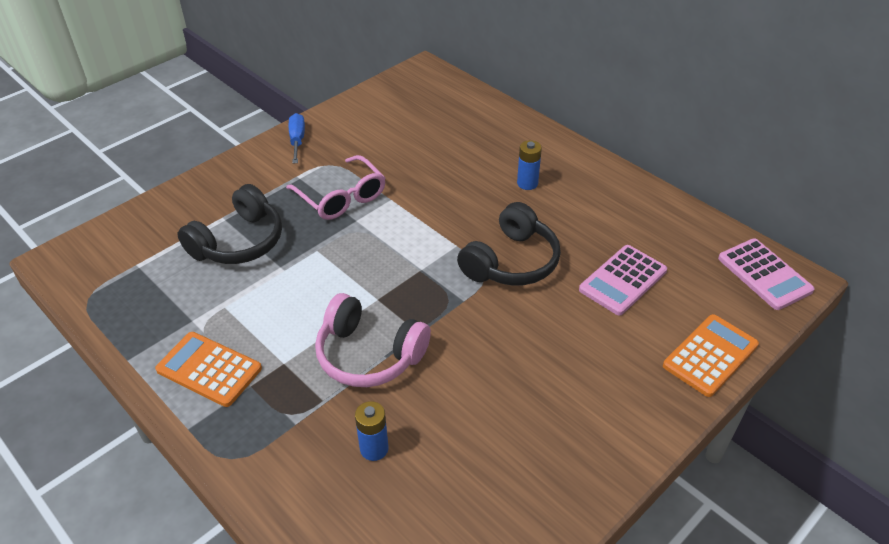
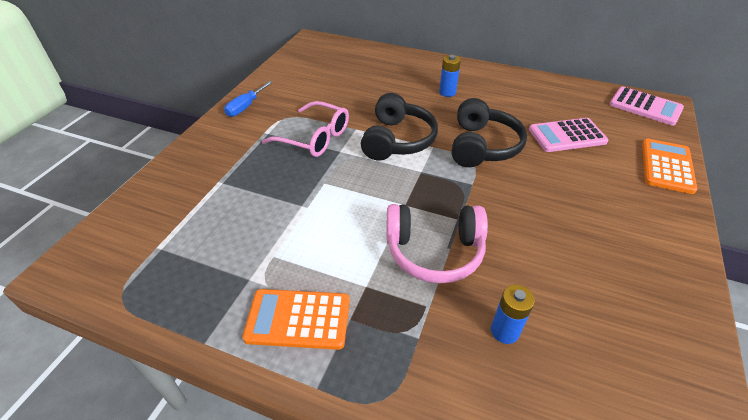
camera: 25 degrees left, 0 degrees up
(239, 242) = (248, 197): black headphones -> black headphones (397, 140)
(297, 140) = (245, 107): blue screwdriver -> blue screwdriver turned 120 degrees counterclockwise
(622, 280) = (567, 136): pink calculator -> pink calculator turned 60 degrees clockwise

